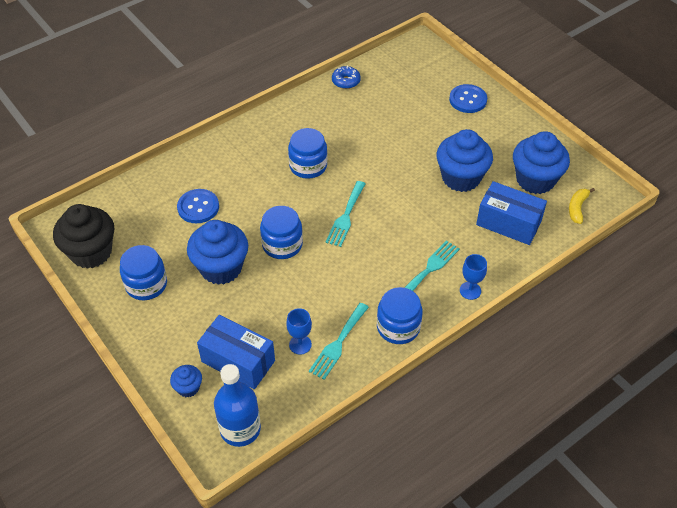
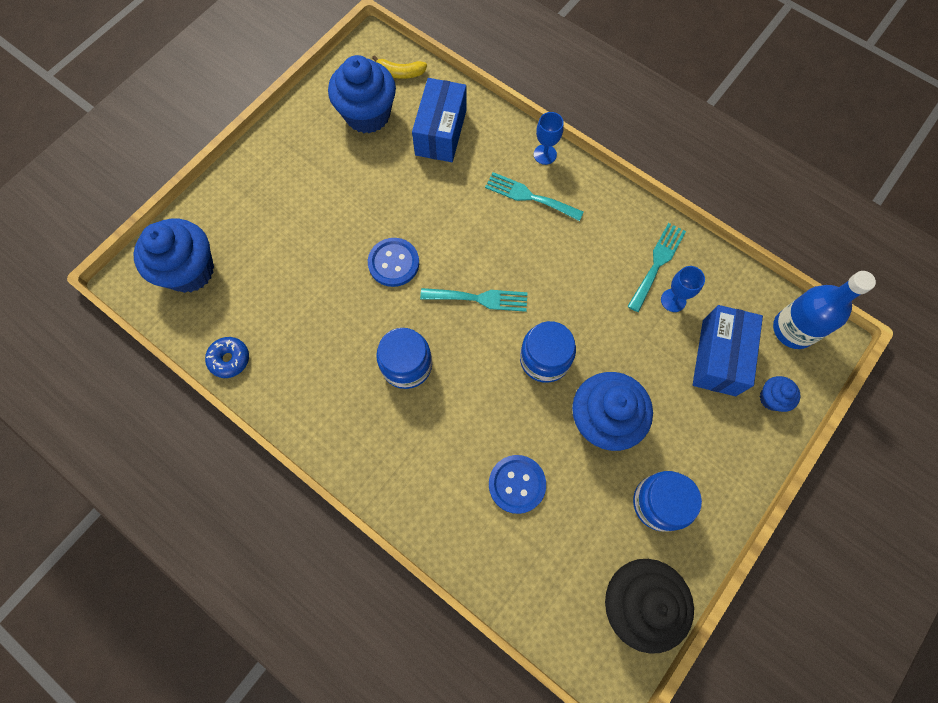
camera: 105 degrees left, 20 degrees up
(338, 343) = (657, 263): turquoise fork -> turquoise fork turned 75 degrees counterclockwise
(398, 327) = (615, 211): blue jar -> none
(461, 178) = (383, 188): blue cupcake -> blue cupcake (190, 270)
(468, 100) = (242, 202): blue button -> blue button (393, 263)

